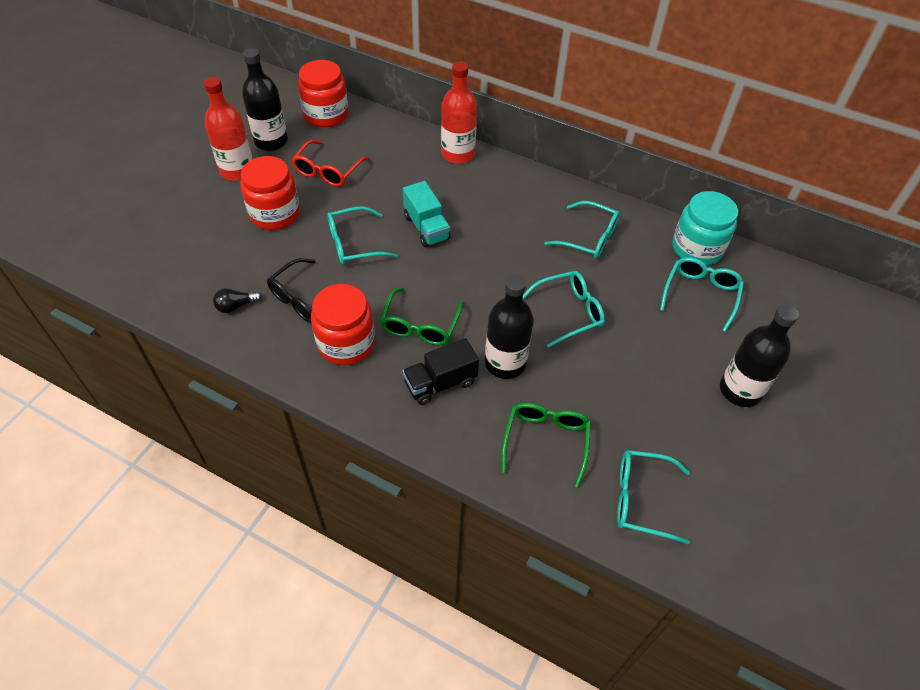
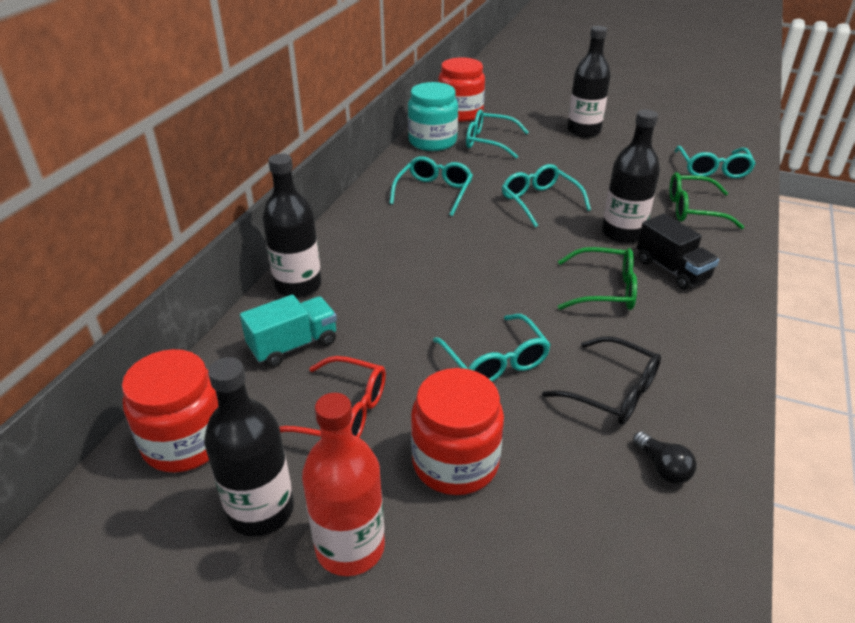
camera: 95 degrees left, 15 degrees down
(346, 343) = (662, 343): red jar -> red jar (460, 113)
(426, 227) = (446, 299): turquoise truck -> turquoise truck (293, 345)
(458, 154) = (298, 285): red bottle -> black bottle

